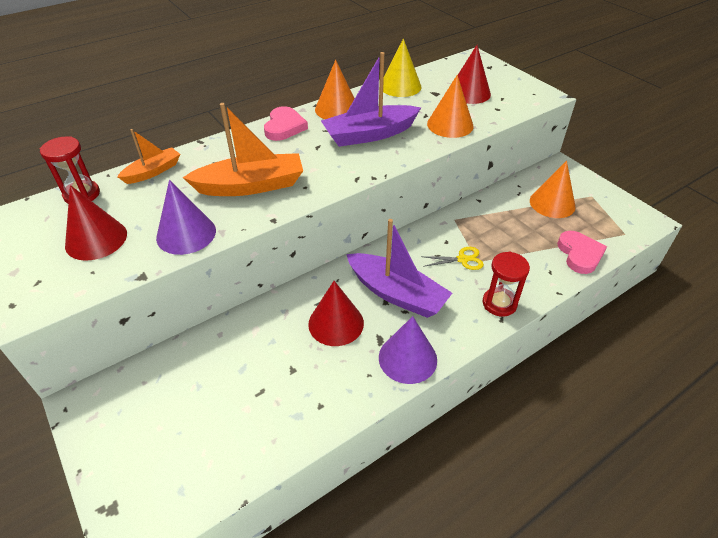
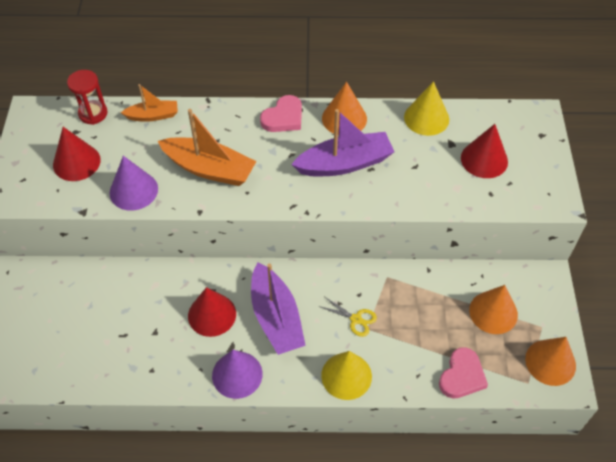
camera: 35 degrees right, 10 degrees up
(369, 134) = (345, 163): purple boat -> purple boat turned 150 degrees clockwise
(450, 125) = (426, 189): orange cone -> orange cone (550, 362)
(499, 303) = (346, 376): red hourglass -> yellow cone

